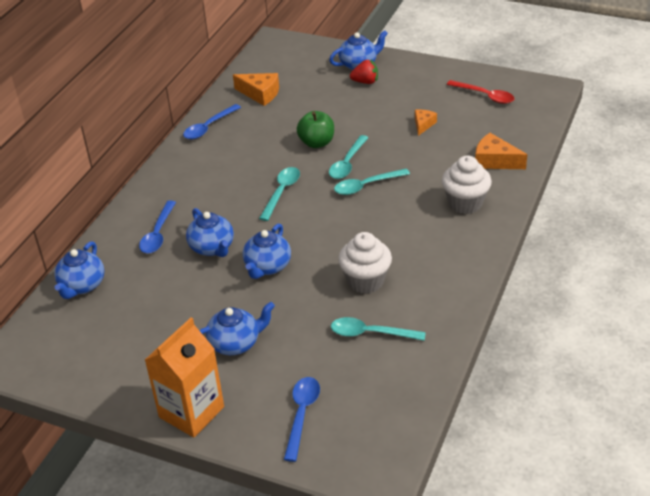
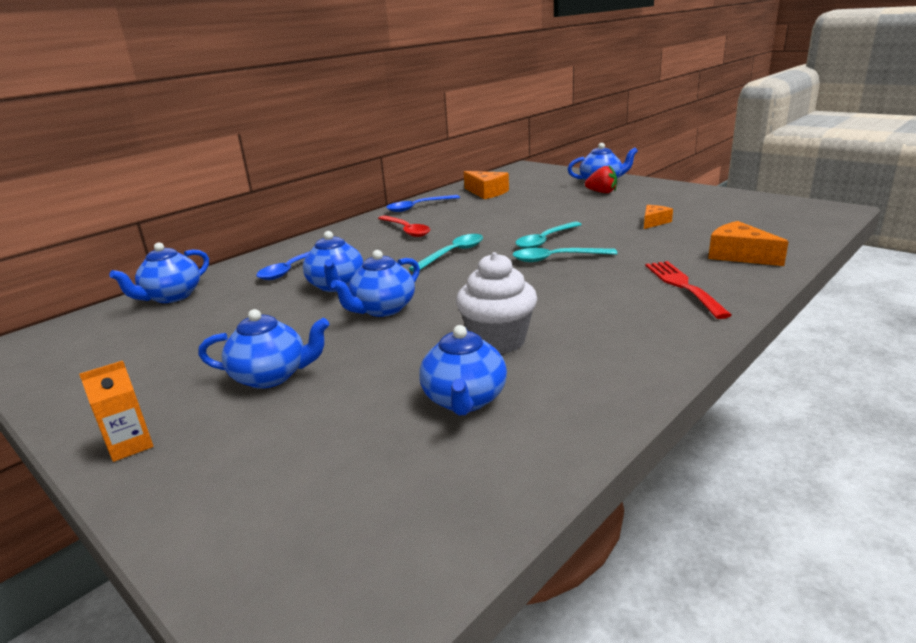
camera: 20 degrees right, 15 degrees down
(191, 412) = (130, 445): orange carton -> orange carton, size x0.49
(302, 414) = (274, 488): blue spoon -> none
(316, 143) = (520, 224): green apple -> none
(370, 333) = (464, 400): turquoise spoon -> blue teapot
(465, 203) = (683, 286): white cupcake -> red fork
(485, 96) = (741, 209): red spoon -> red spoon (406, 230)

